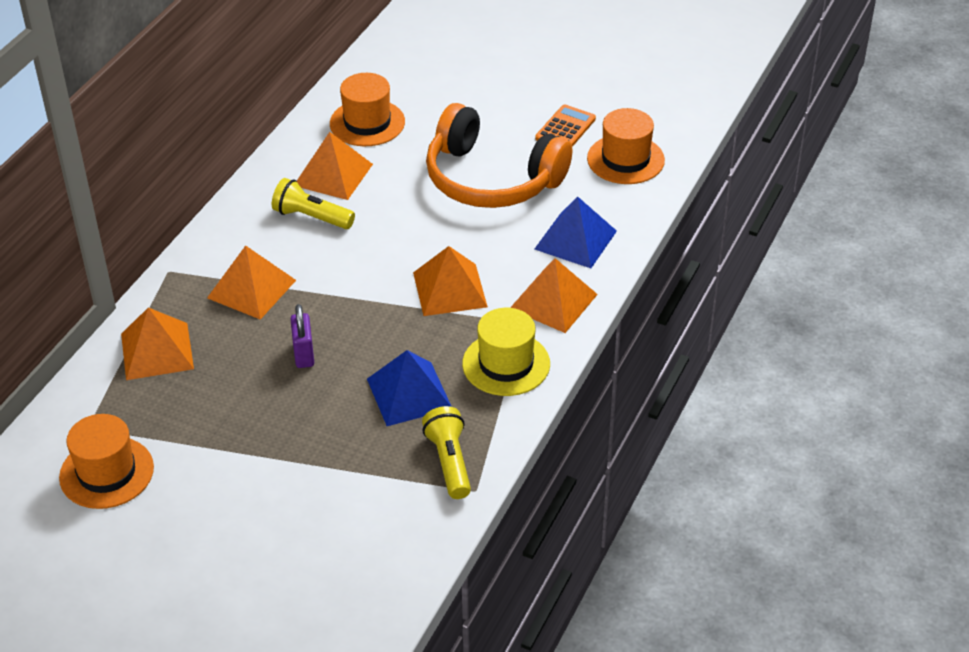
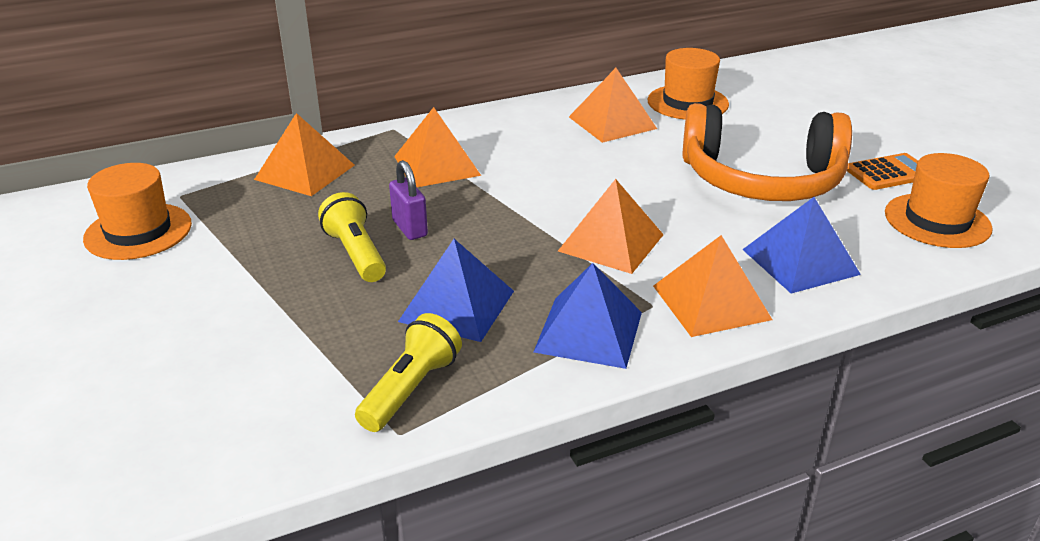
camera: 40 degrees right, 10 degrees down
(304, 354) = (410, 228): purple padlock -> purple padlock turned 60 degrees counterclockwise
(311, 217) = (554, 141): yellow flashlight -> yellow flashlight (356, 254)
(491, 179) = (761, 180): orange headphones -> orange headphones turned 60 degrees counterclockwise
(506, 364) = (588, 331): yellow hat -> blue pyramid

